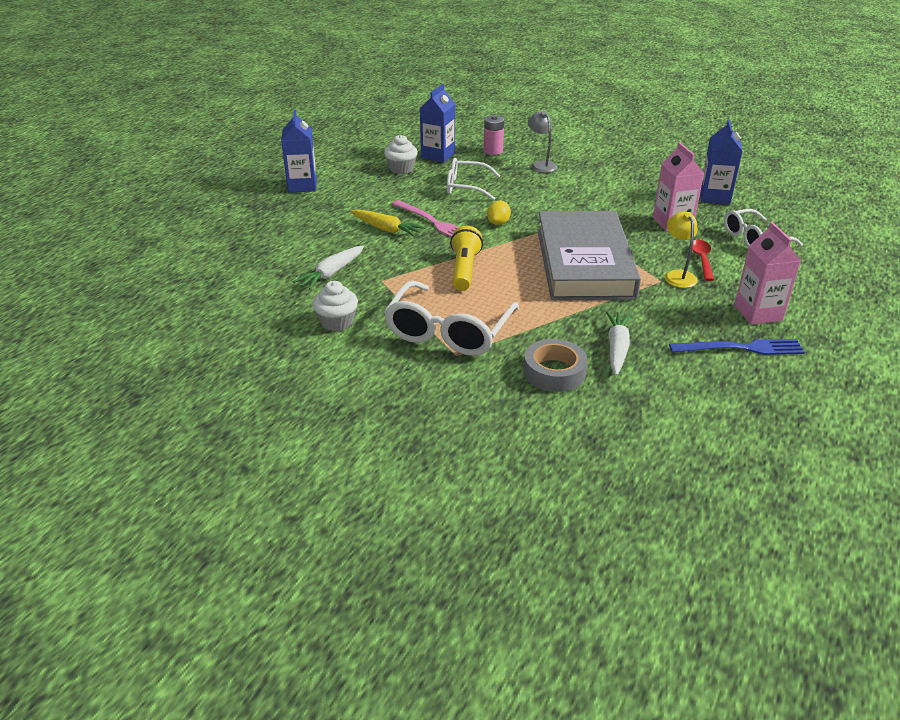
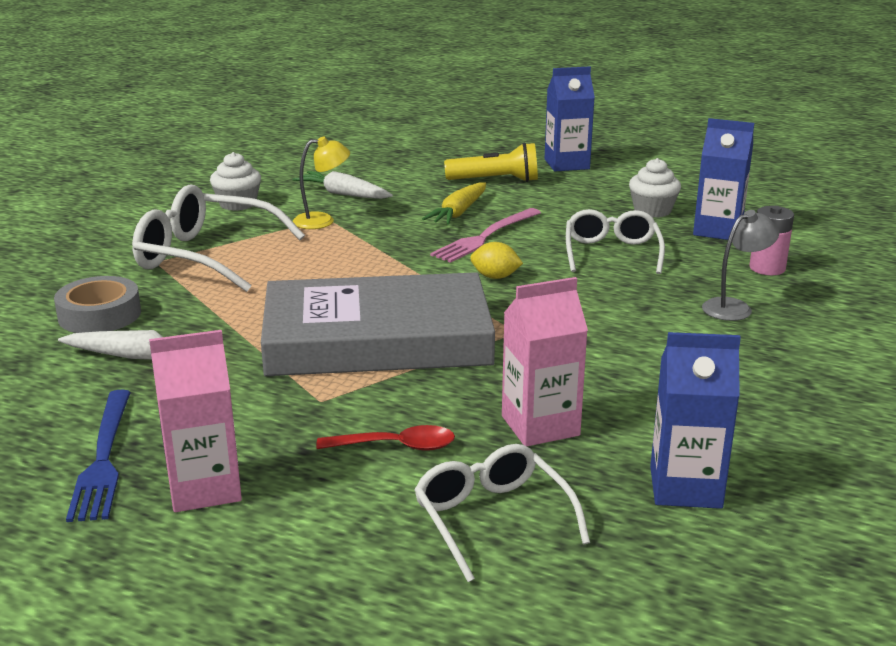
camera: 85 degrees right, 10 degrees down
(464, 269) = (353, 259): yellow flashlight -> yellow flashlight (495, 180)
(677, 275) = (338, 417): yellow lamp -> yellow lamp (322, 221)

